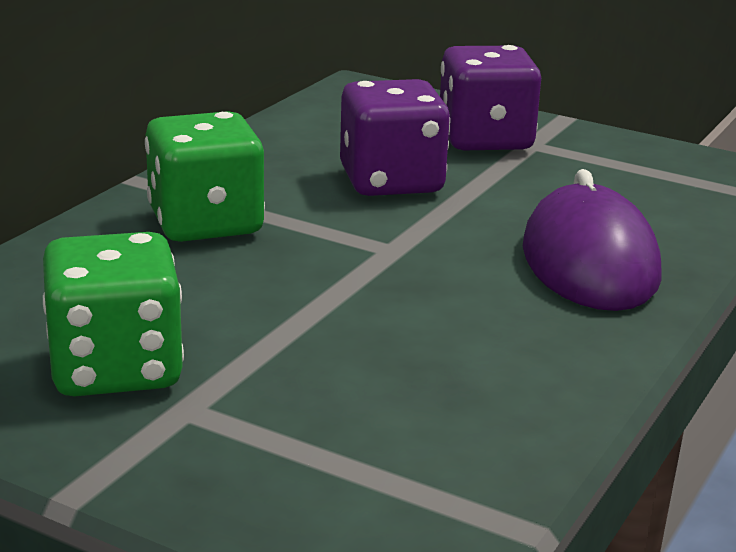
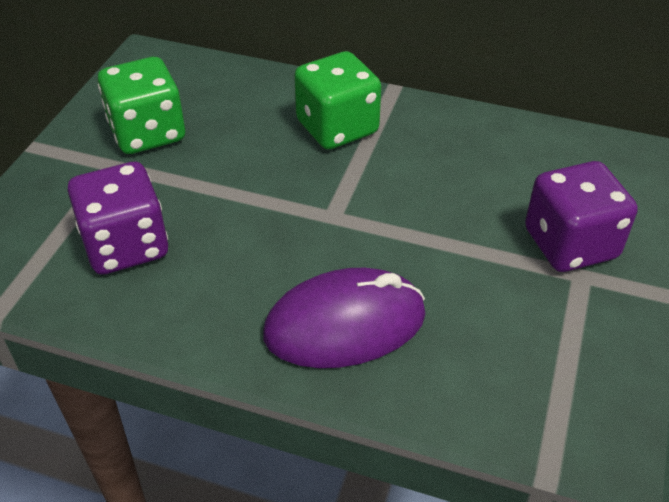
camera: 80 degrees right, 20 degrees up
(391, 182) = (448, 200): purple dice -> purple dice (126, 246)

